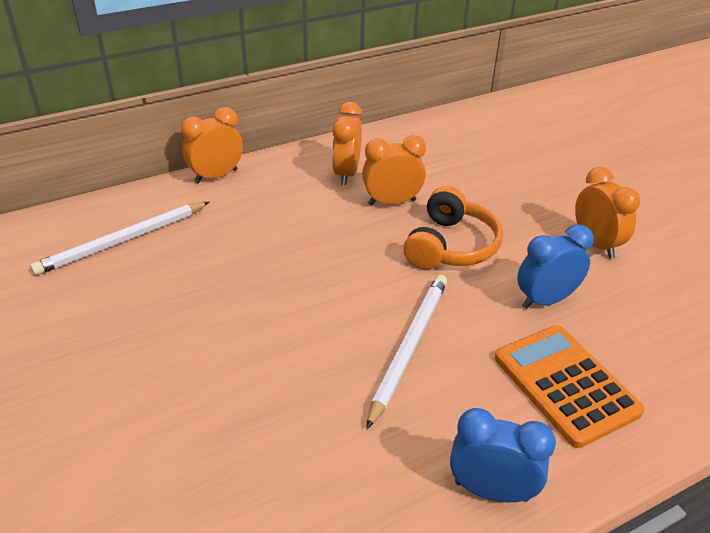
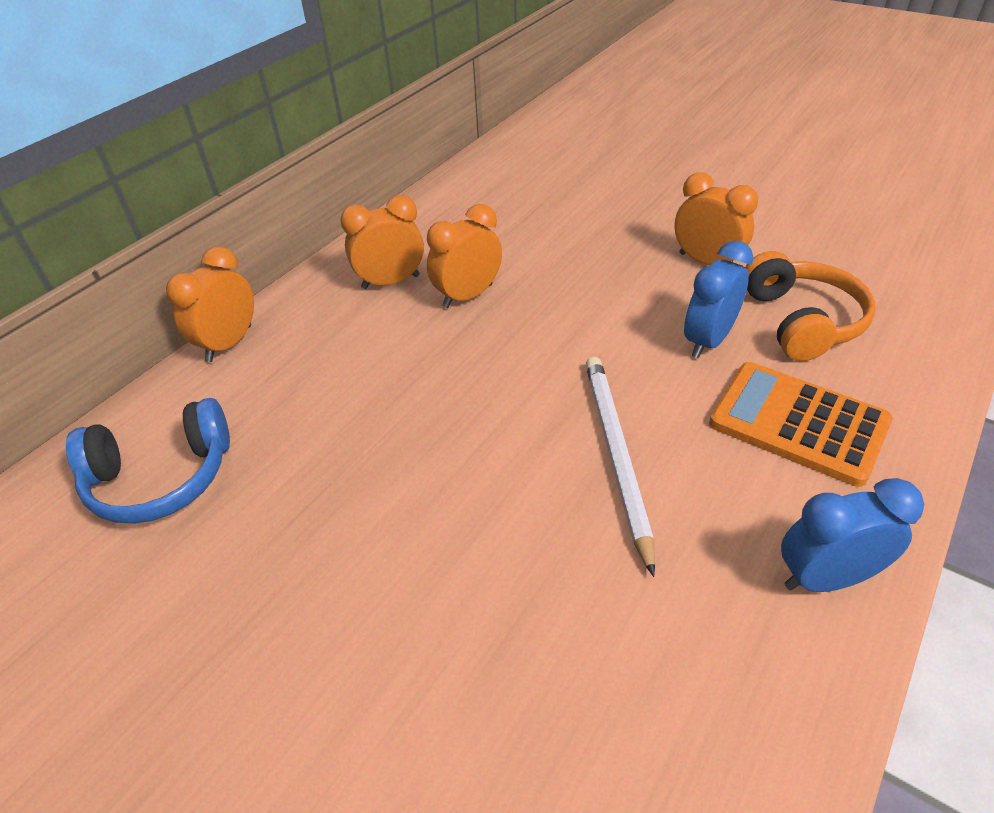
camera: 25 degrees left, 5 degrees up
(123, 241) = (161, 478): white pencil -> blue headphones
(346, 174) = (390, 282): orange clock -> orange clock turned 90 degrees clockwise
(451, 246) = (569, 321): orange headphones -> orange headphones (801, 321)

